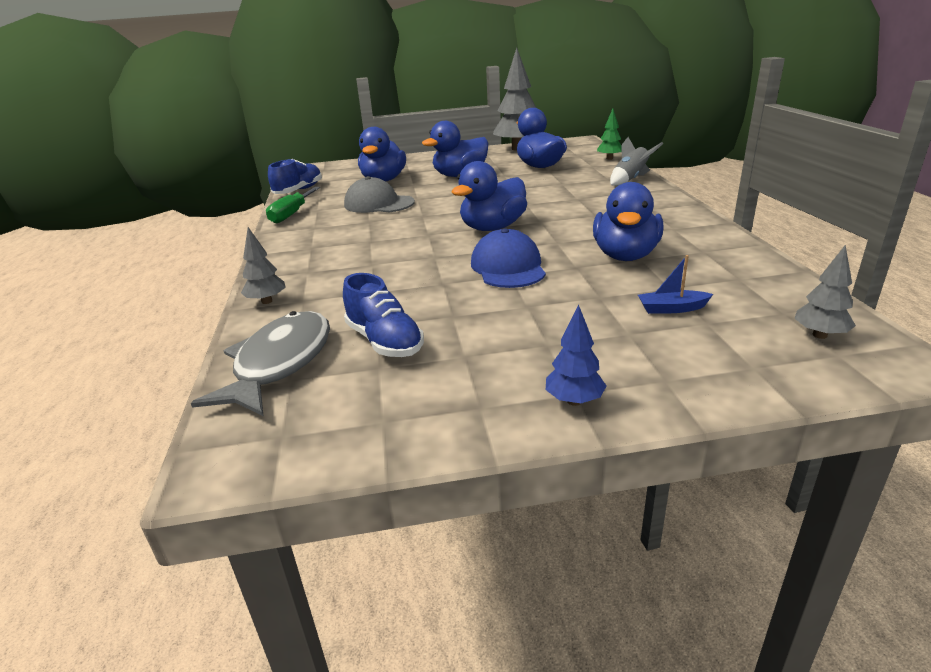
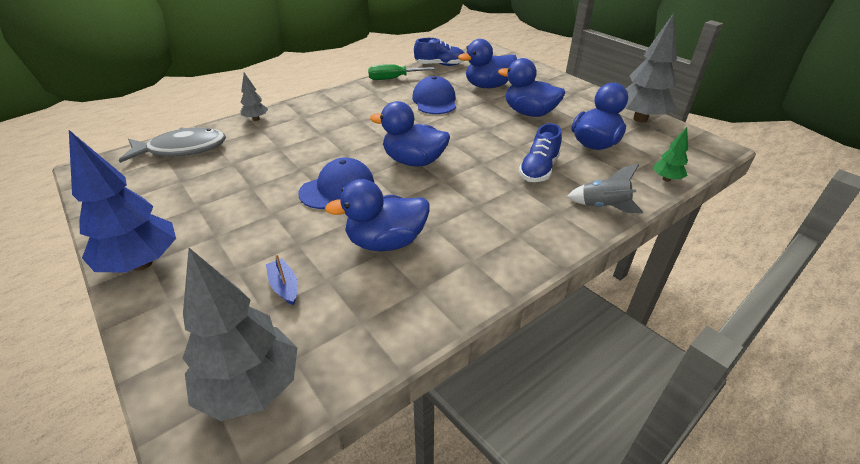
camera: 60 degrees right, 10 degrees up
(379, 204) = (434, 101): grey cap -> blue cap
(384, 341) = (211, 173): blue shoe -> blue shoe (539, 169)
(574, 401) = (141, 263): blue tree -> blue tree, size x2.07
(819, 335) = (251, 388): grey tree -> grey tree, size x2.07

